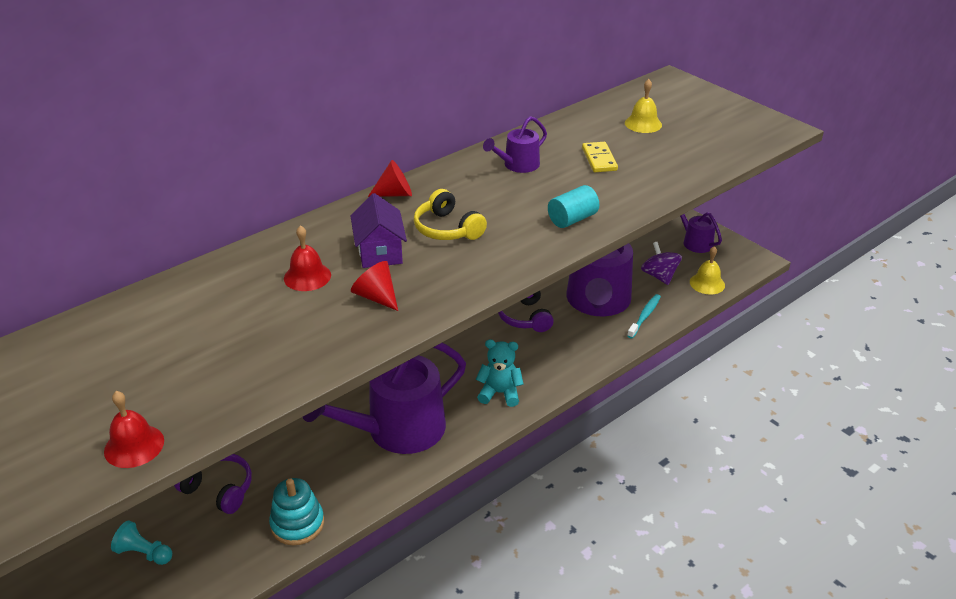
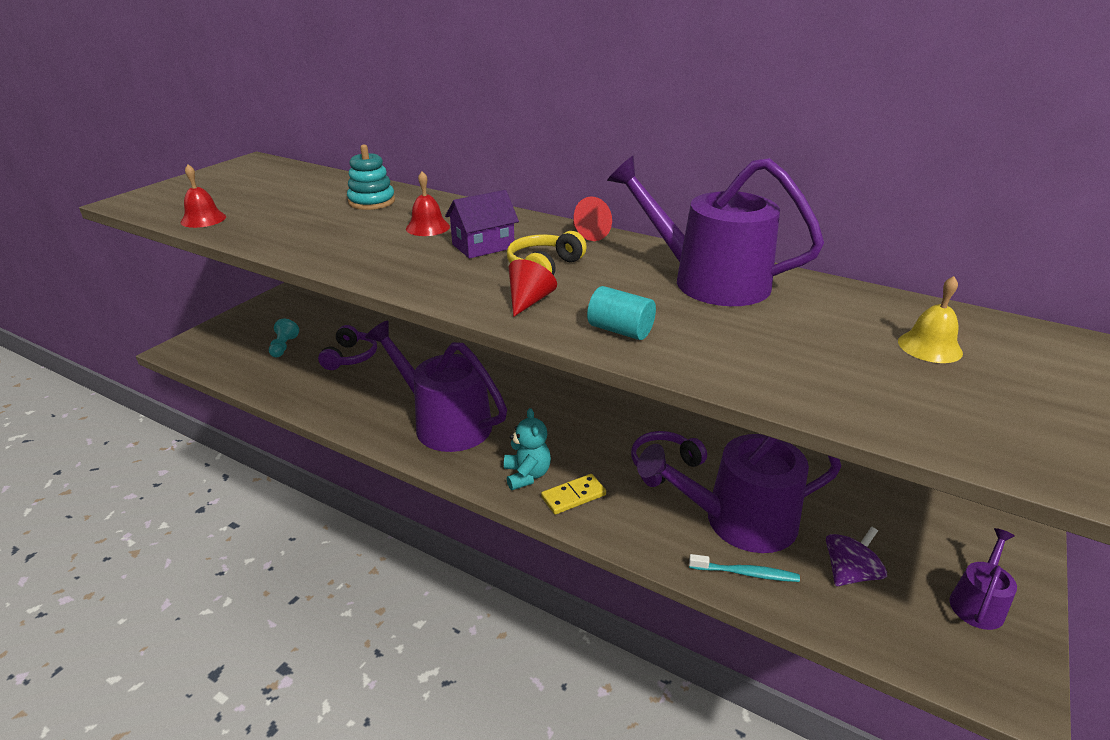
camera: 70 degrees right, 5 degrees down
(297, 524) = (320, 401): turquoise stacking toy -> turquoise stacking toy (371, 202)
(376, 297) = (409, 258): red cone -> red cone (529, 301)
(518, 165) = (709, 281): purple watering can -> purple watering can, size x2.04
(599, 159) = (785, 328): yellow domino -> yellow domino (573, 496)
(707, 283) = (884, 635): yellow bell -> none

